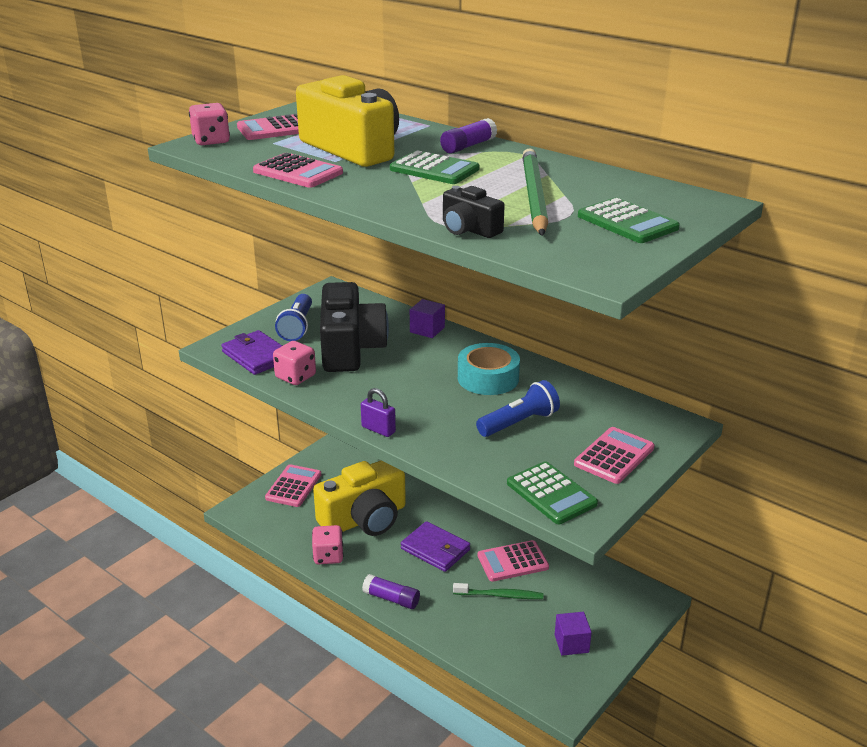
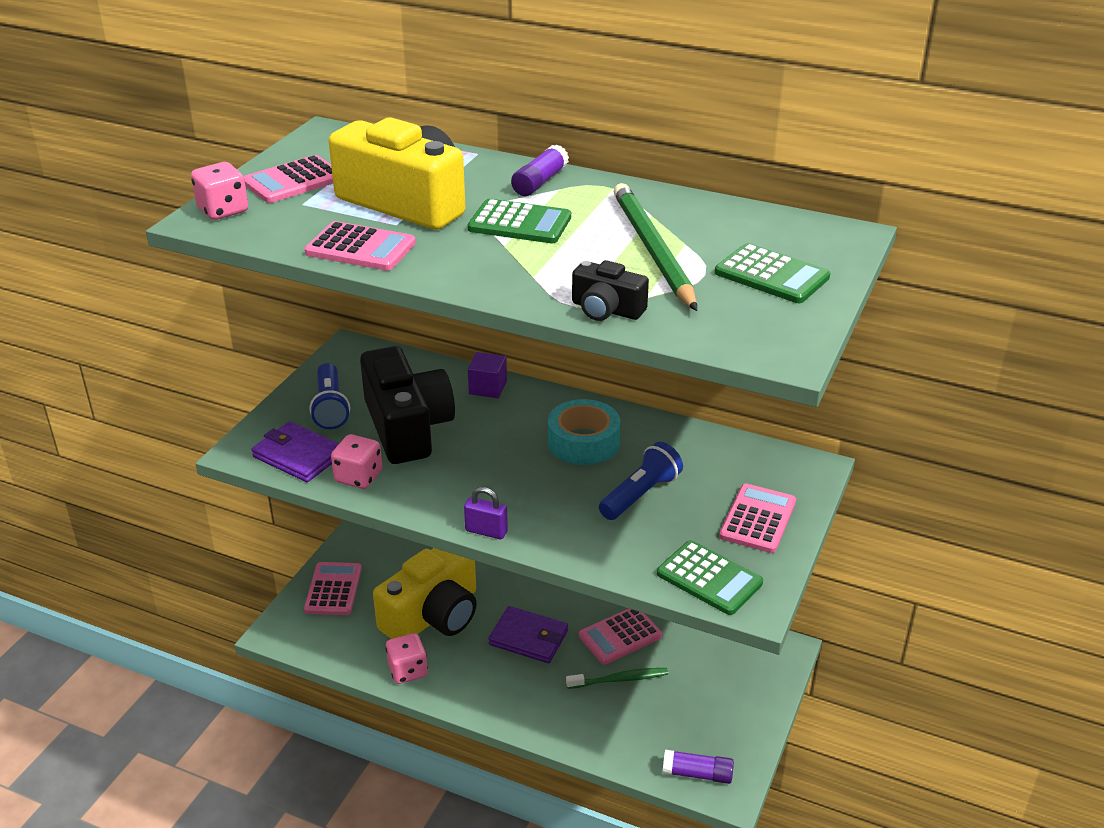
camera: 15 degrees left, 5 degrees up
(391, 598) = (500, 708): purple glue stick -> purple glue stick (697, 774)
(571, 643) = (714, 720): purple cube -> none

